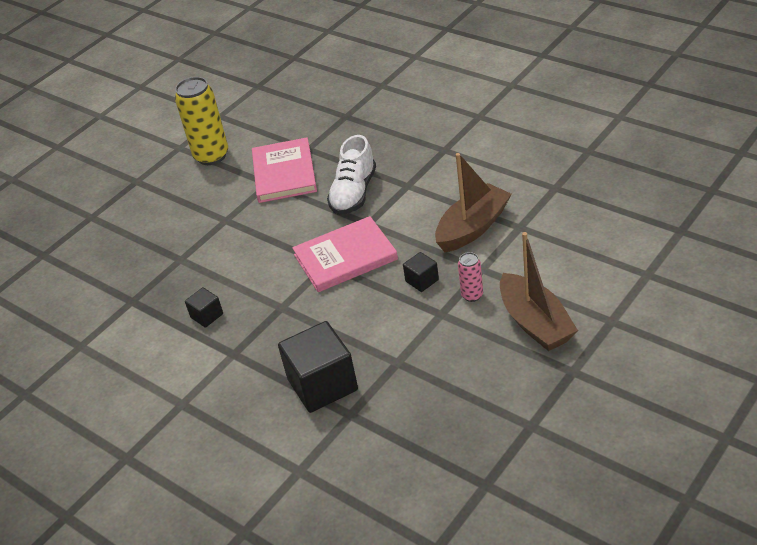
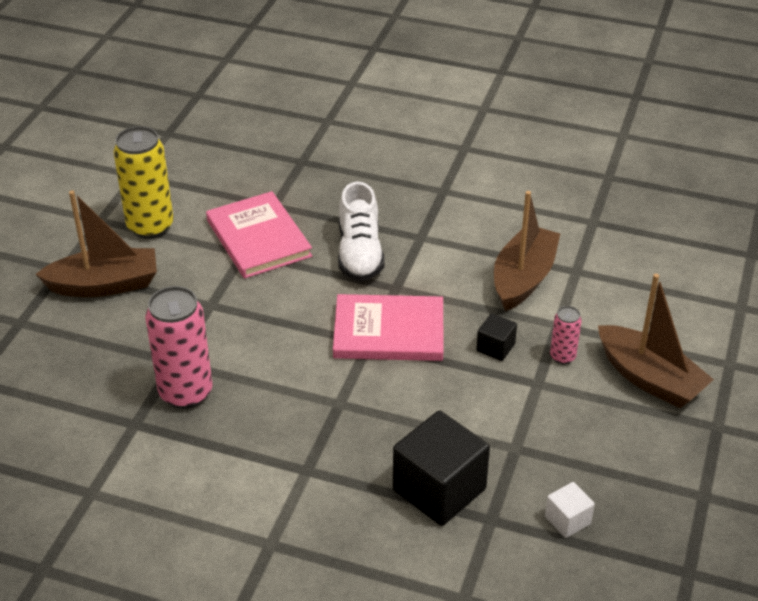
camera: 25 degrees left, 0 degrees up
(160, 196) = (105, 285): none -> brown boat
(177, 283) = (186, 393): none -> pink can
(207, 316) = (247, 428): black cube -> none
(345, 257) = (389, 332): pink book -> pink book turned 45 degrees clockwise
(409, 425) = (567, 520): none -> white cube

